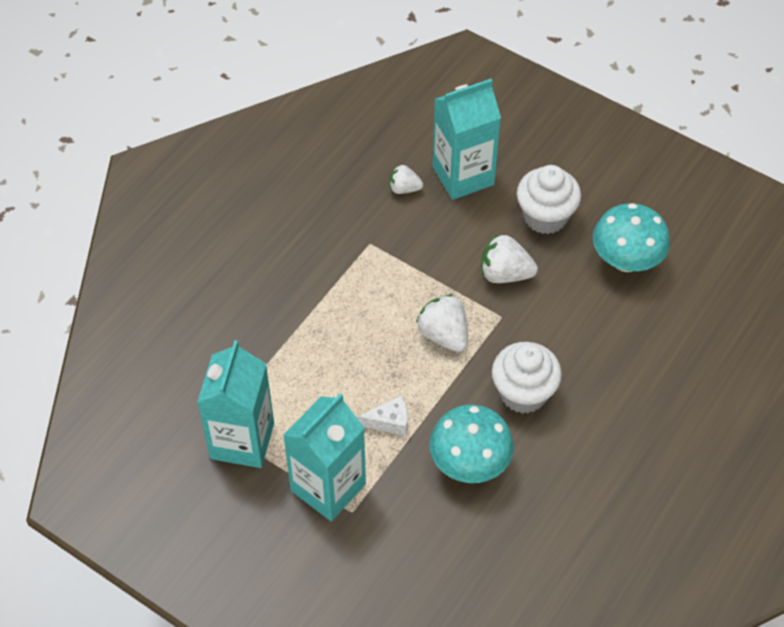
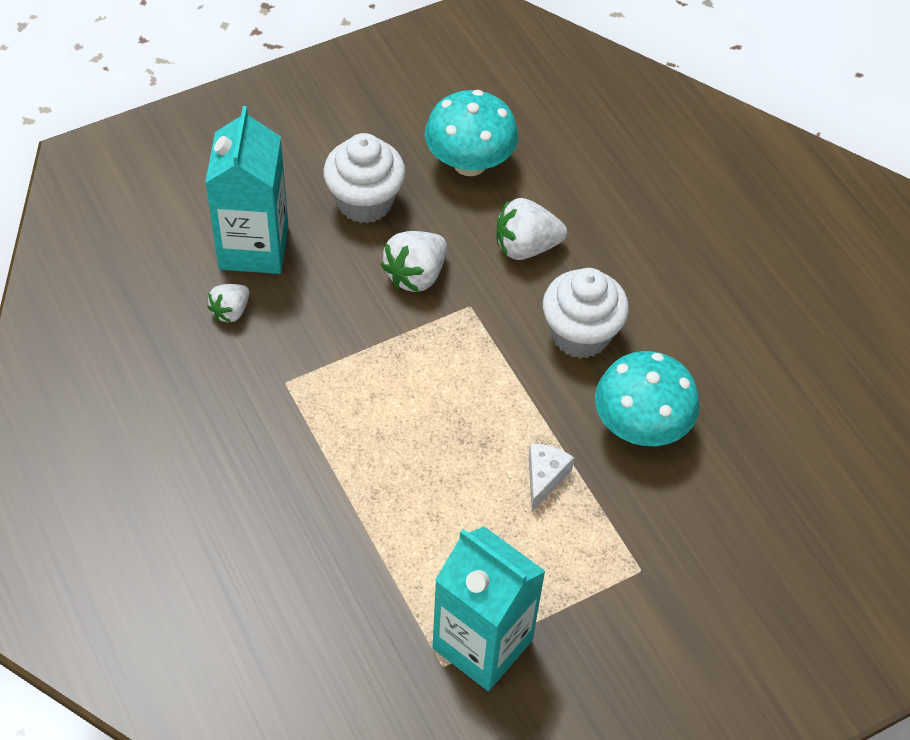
camera: 65 degrees left, 0 degrees up
(328, 487) = (596, 580): turquoise carton -> none
(444, 335) = (460, 370): white strawberry -> white strawberry (526, 246)

